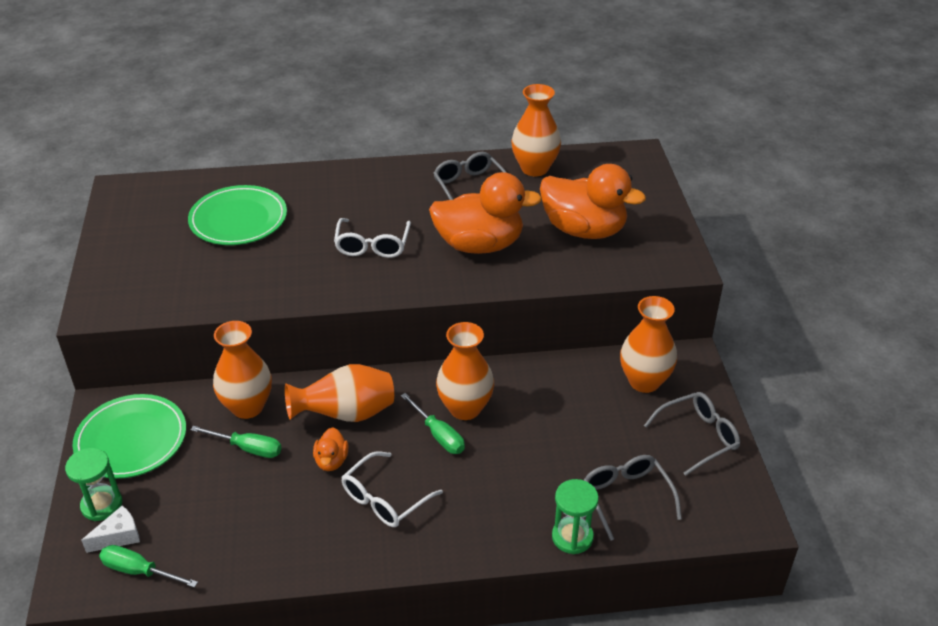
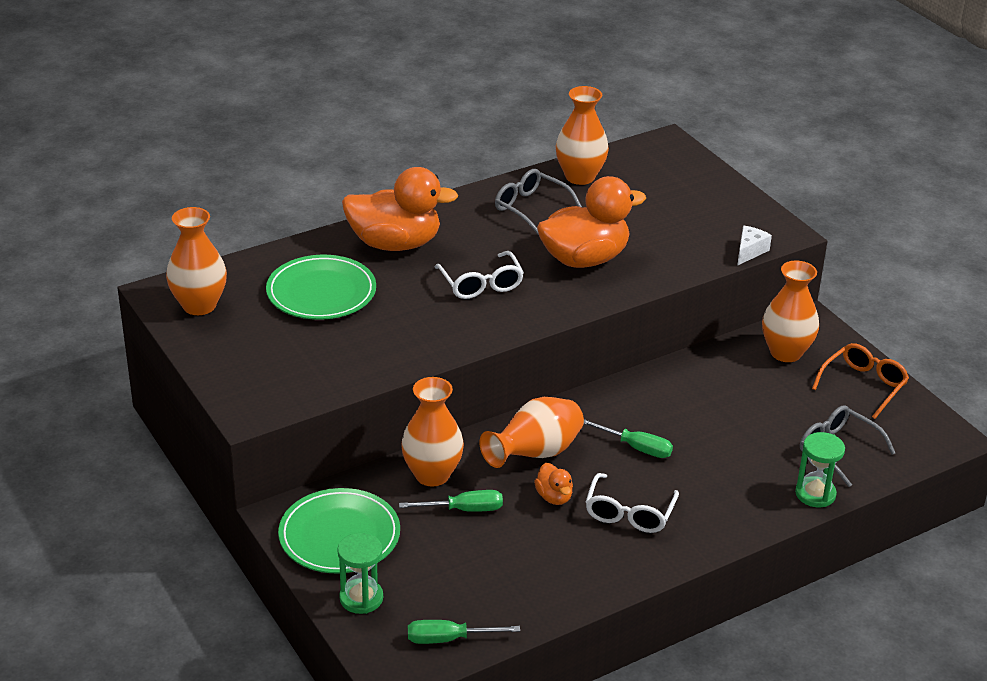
camera: 25 degrees left, 5 degrees down
(118, 536) = (403, 618): white cheese -> white cheese (749, 251)
(465, 408) = (642, 418): orange vase -> orange vase (199, 305)
(584, 230) = (671, 223): orange duck -> orange duck (395, 244)
(698, 437) = (863, 385): grey glasses -> orange glasses

